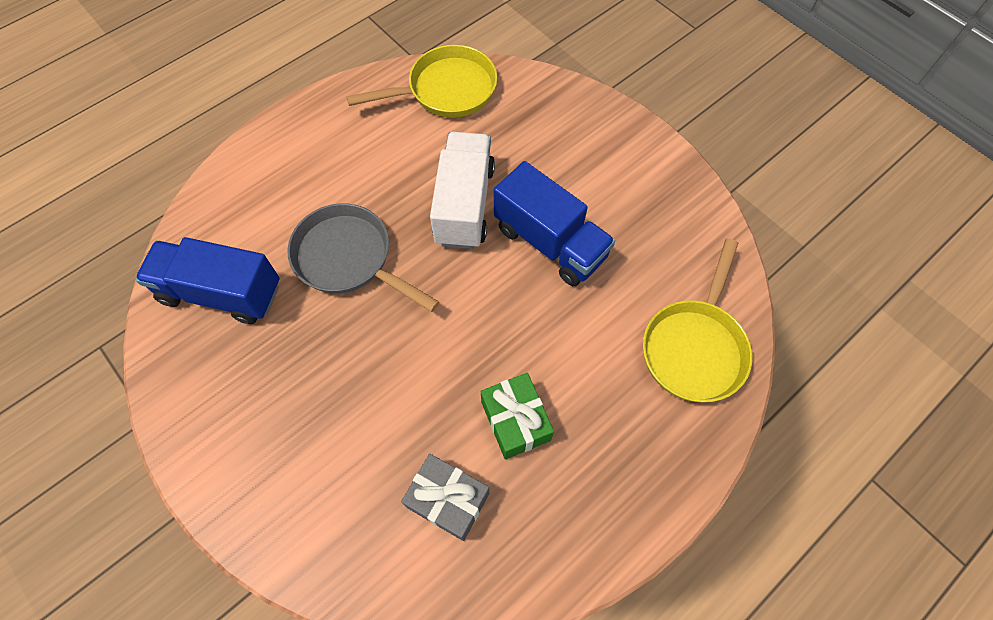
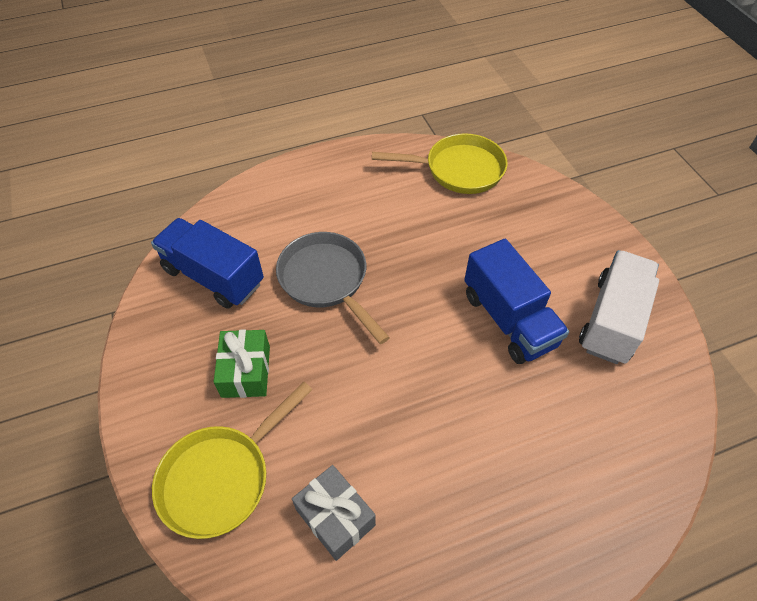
camera: 20 degrees right, 10 degrees down
(464, 205) = (442, 265): white truck -> white truck (612, 320)
(515, 421) = (423, 467): green gift -> green gift (246, 371)
(694, 347) = (621, 458): yellow pan -> yellow pan (221, 478)

